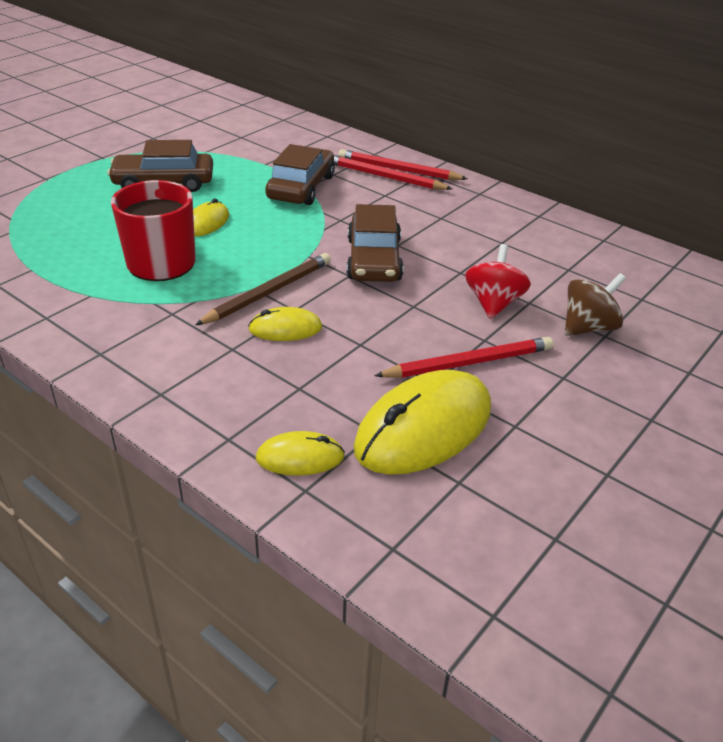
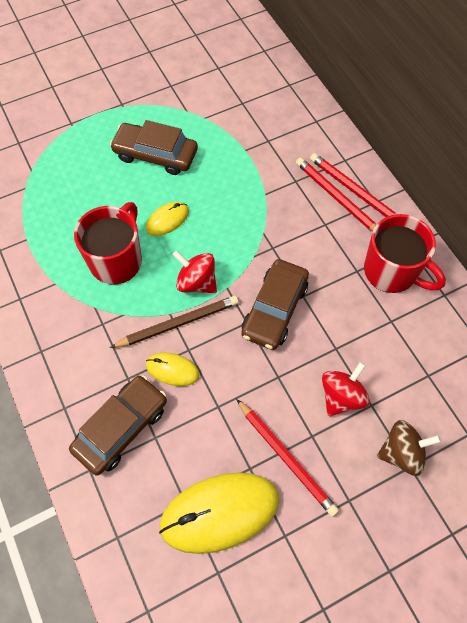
camera: 25 degrees right, 25 degrees up
(270, 259) = (196, 282): none -> red spinning top
(300, 457) = (126, 507): yellow mouse -> none
(301, 187) = (260, 193): brown car -> brown car (121, 428)
(468, 363) = (286, 458): red pencil -> red pencil turned 45 degrees clockwise
(476, 211) = (391, 272): none -> red mug

